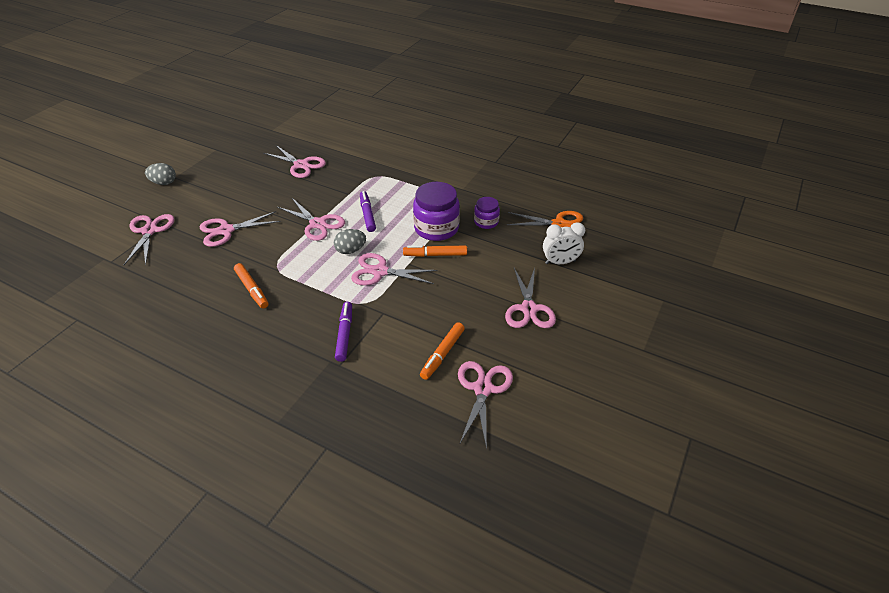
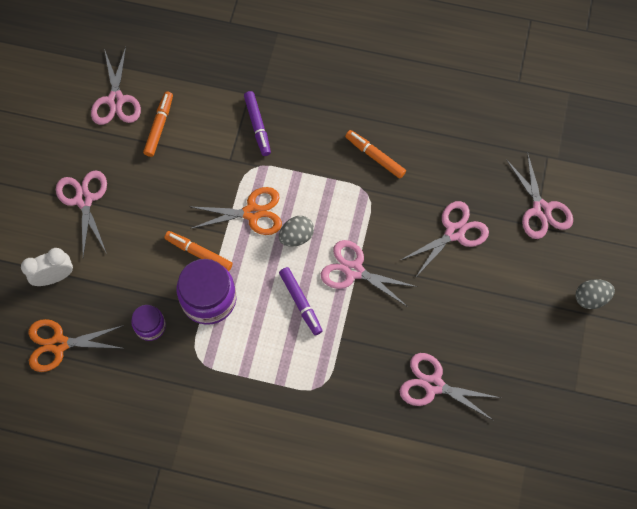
camera: 165 degrees right, 25 degrees up
(380, 271) = (252, 213): pink scissors -> orange scissors
(435, 255) = (199, 253): orange marker -> orange marker turned 135 degrees counterclockwise

